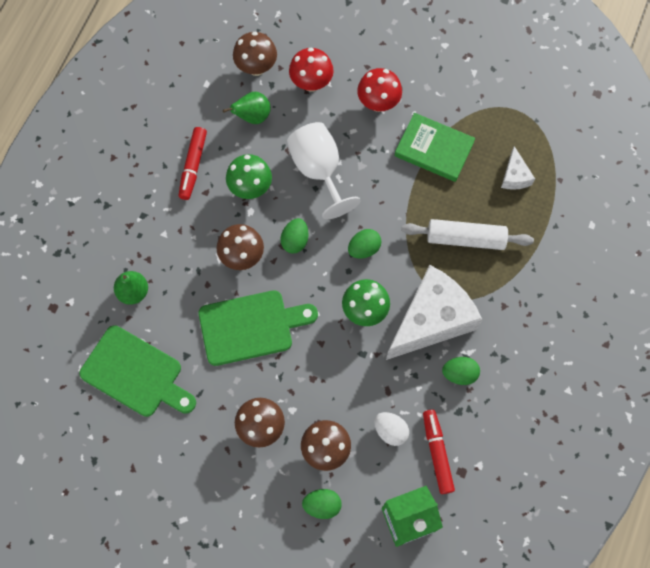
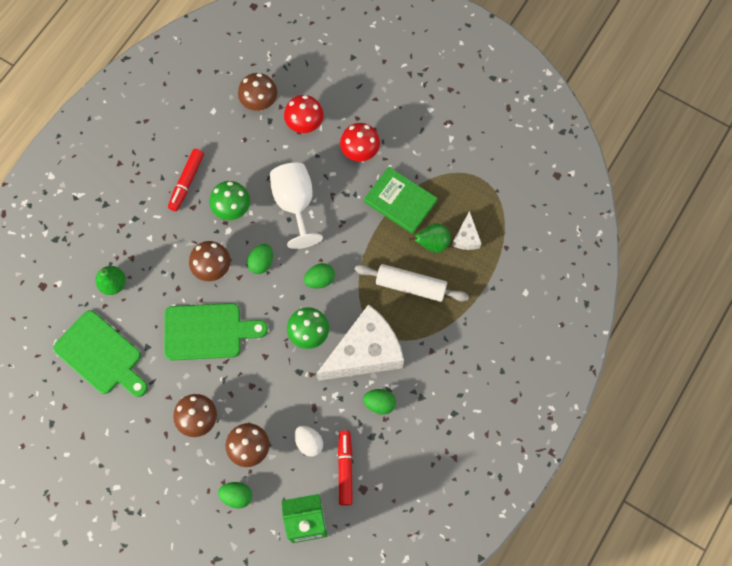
camera: 10 degrees right, 0 degrees up
(252, 116) = (247, 146): green pear -> green pear (432, 243)

